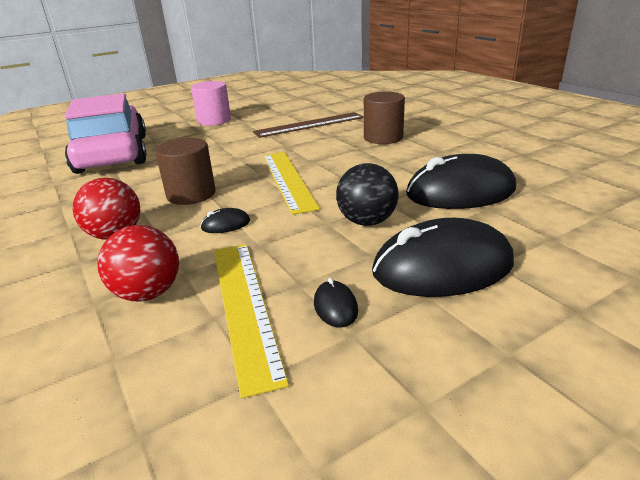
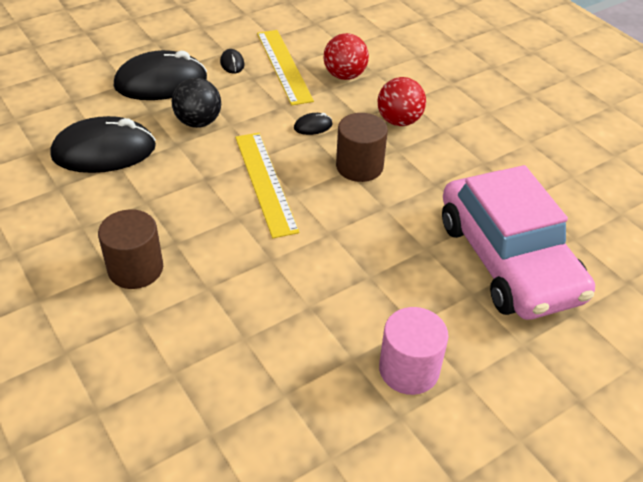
camera: 175 degrees right, 15 degrees up
(309, 125) = (237, 328): brown ruler -> none

